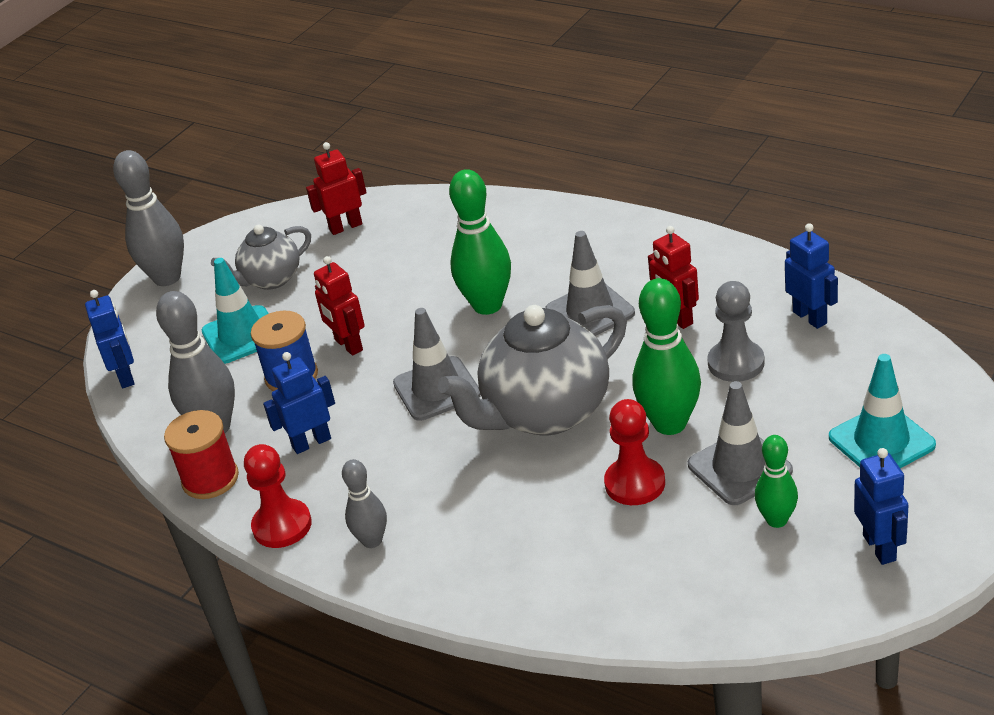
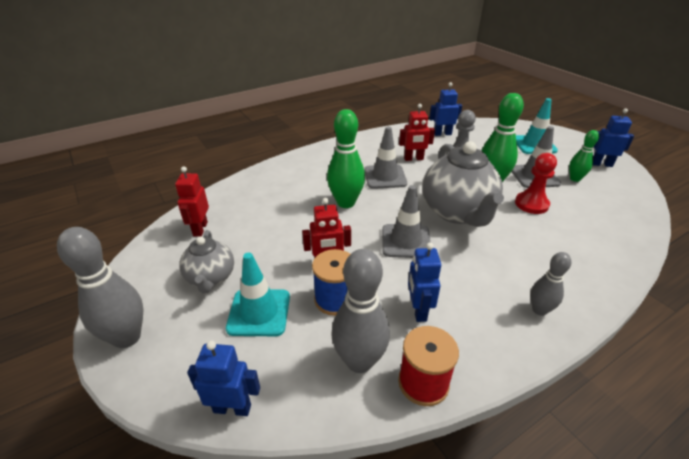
camera: 70 degrees left, 0 degrees up
(282, 526) = (503, 353): red pawn -> none

